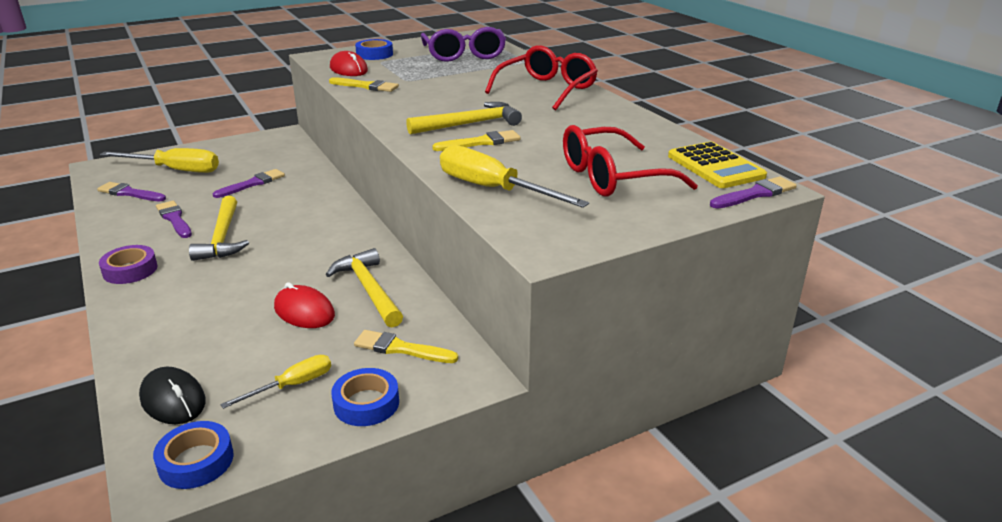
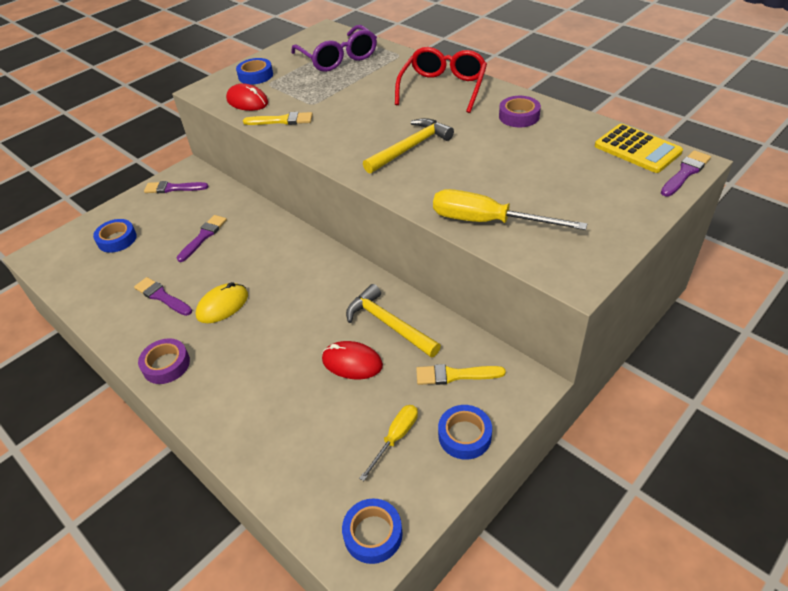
camera: 15 degrees left, 15 degrees up
(130, 193) = (95, 278): purple brush -> purple brush (173, 188)
(173, 400) = (310, 484): black mouse -> none
(175, 170) = (117, 239): yellow screwdriver -> blue tape
(222, 238) = (222, 305): yellow hammer -> yellow mouse
(480, 142) = (436, 168): yellow brush -> none
(606, 121) = (519, 116): none -> purple tape
(613, 177) = (570, 182): red glasses -> none

